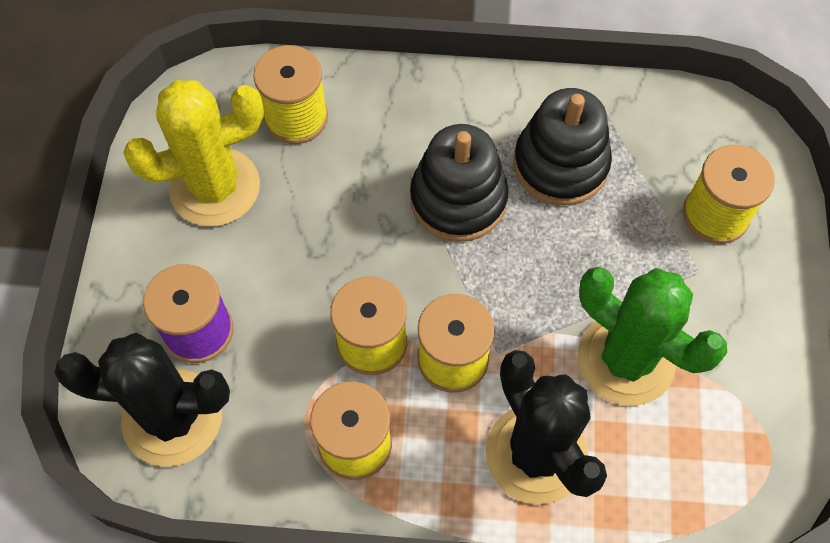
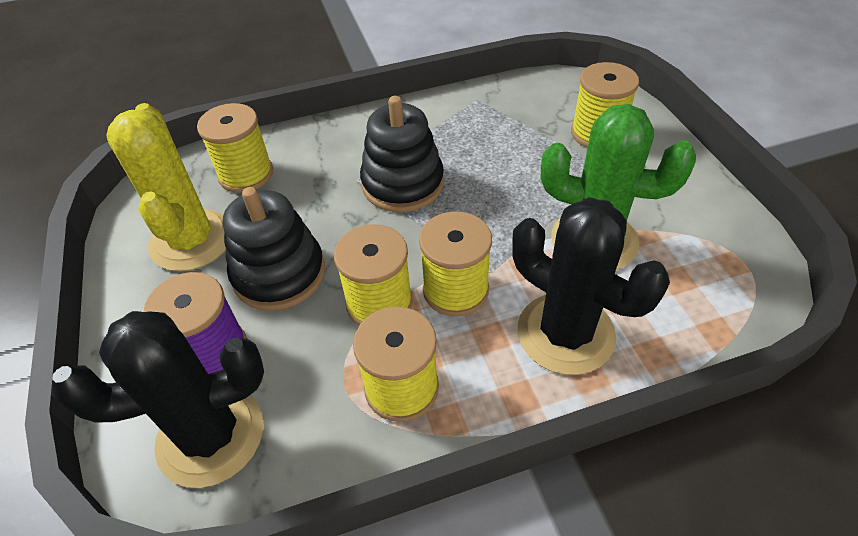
camera: 20 degrees left, 15 degrees down
(215, 187) = (192, 240): yellow cactus -> yellow cactus turned 60 degrees counterclockwise
(560, 164) = (469, 140): black stacking toy -> black stacking toy (279, 274)

